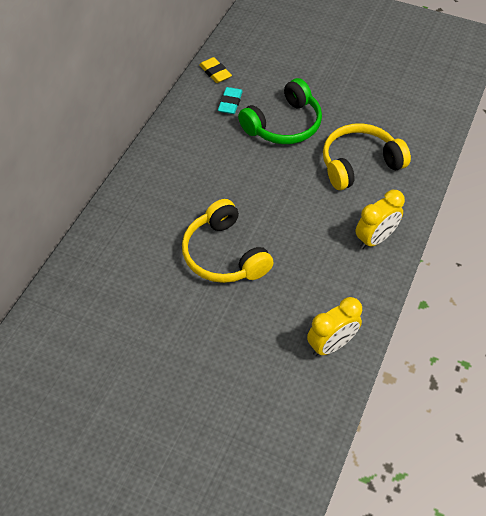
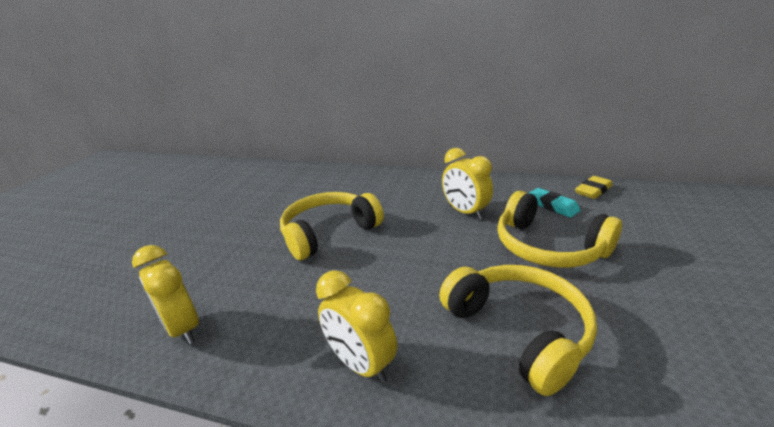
camera: 85 degrees right, 25 degrees down
(221, 156) = (465, 212): none -> yellow clock
(230, 103) = (552, 206): turquoise eraser -> turquoise eraser turned 45 degrees clockwise
(284, 125) = (548, 247): green headphones -> yellow headphones

